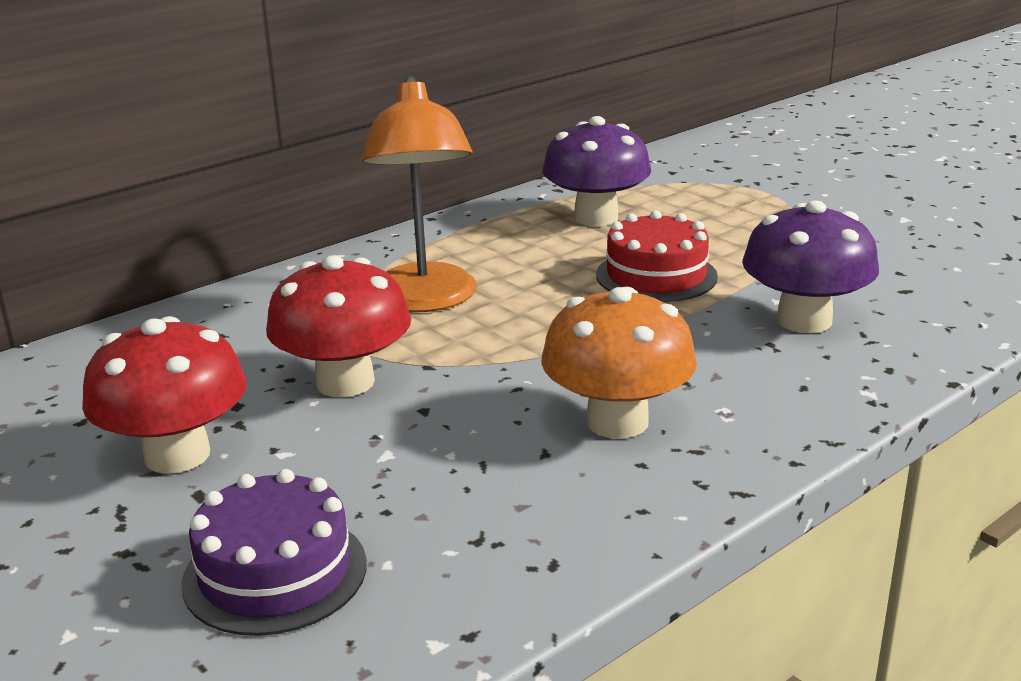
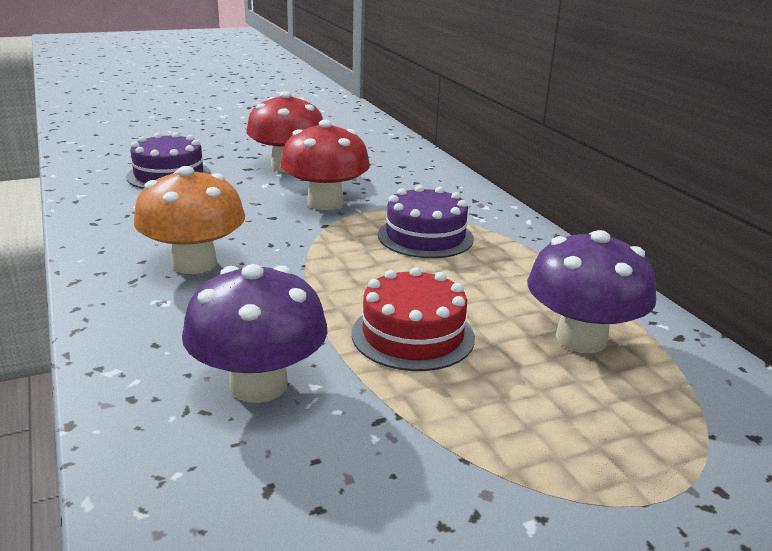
camera: 105 degrees right, 0 degrees up
(425, 300) = (425, 237): orange lamp -> purple cake

